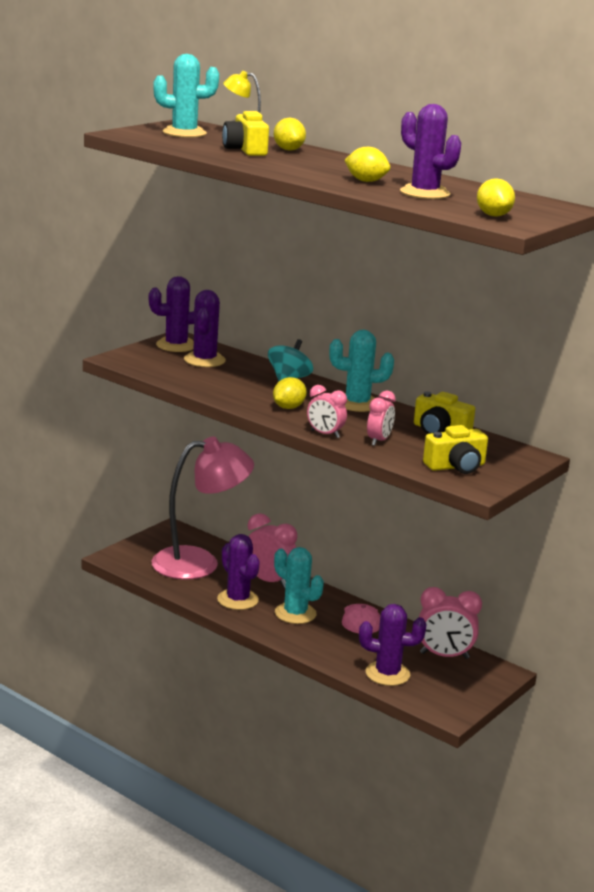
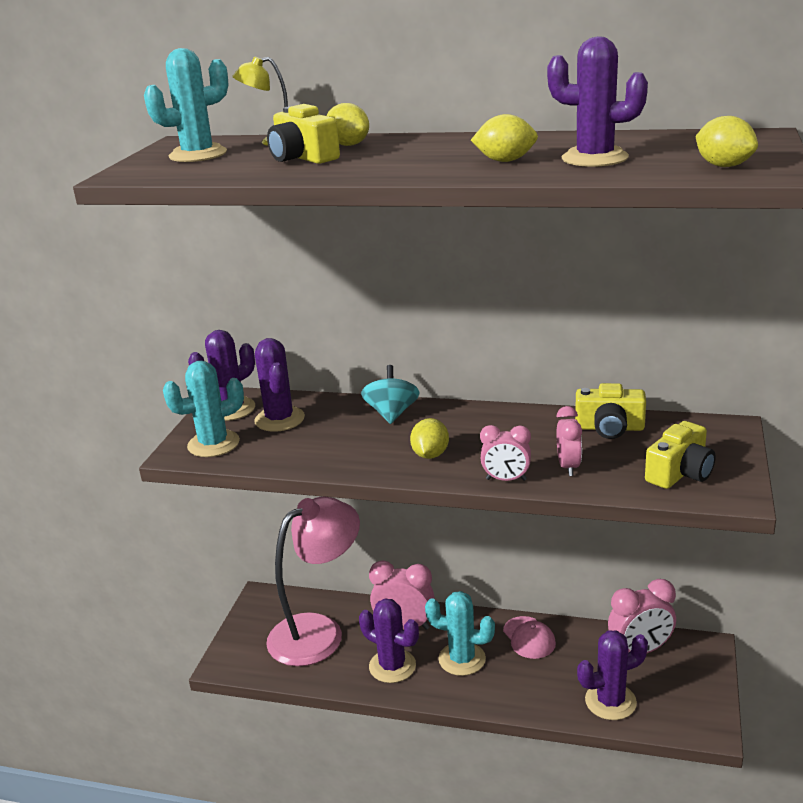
camera: 20 degrees left, 5 degrees up
(357, 404) = (492, 422): turquoise cactus -> turquoise cactus (213, 444)

